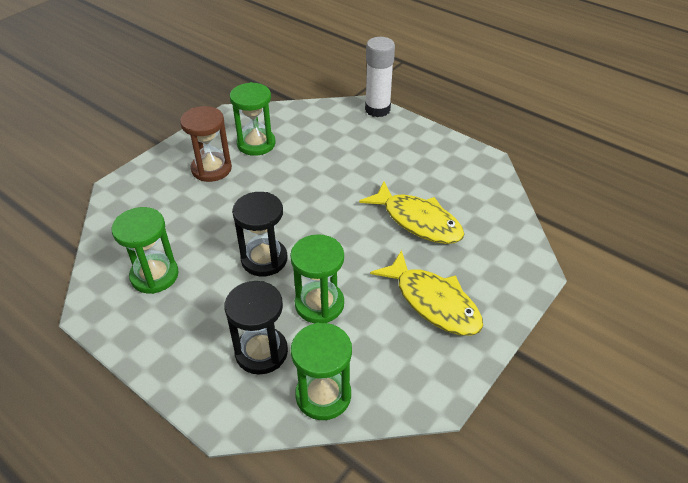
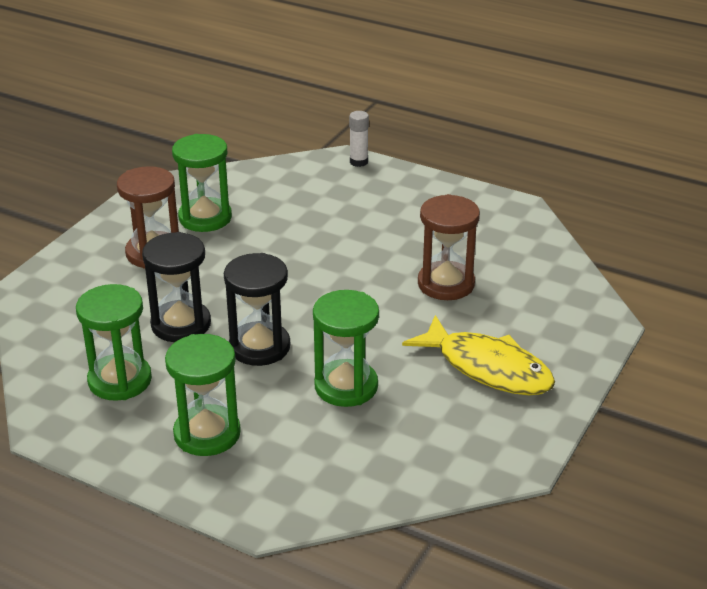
camera: 10 degrees left, 10 degrees down
(261, 352) = (288, 444): black hourglass -> black hourglass (181, 324)
(323, 395) = (379, 477): green hourglass -> green hourglass (207, 434)
(377, 109) = (358, 162): white glue stick -> white glue stick, size x0.53
(417, 221) = (446, 284): yellow fish -> brown hourglass

